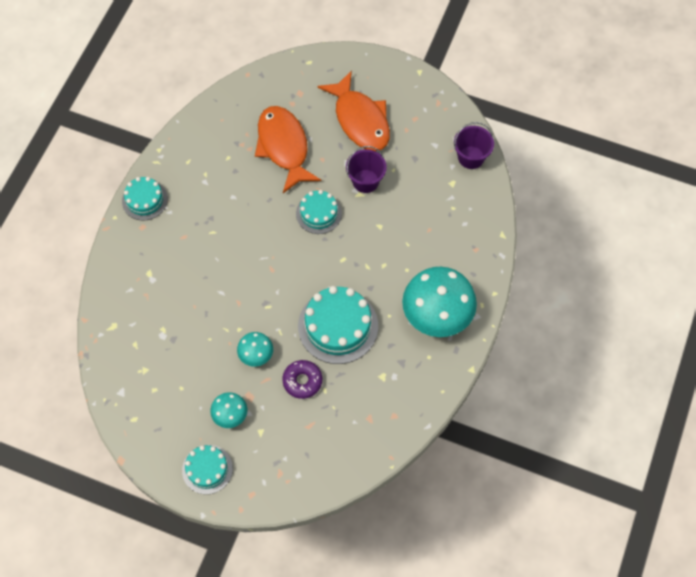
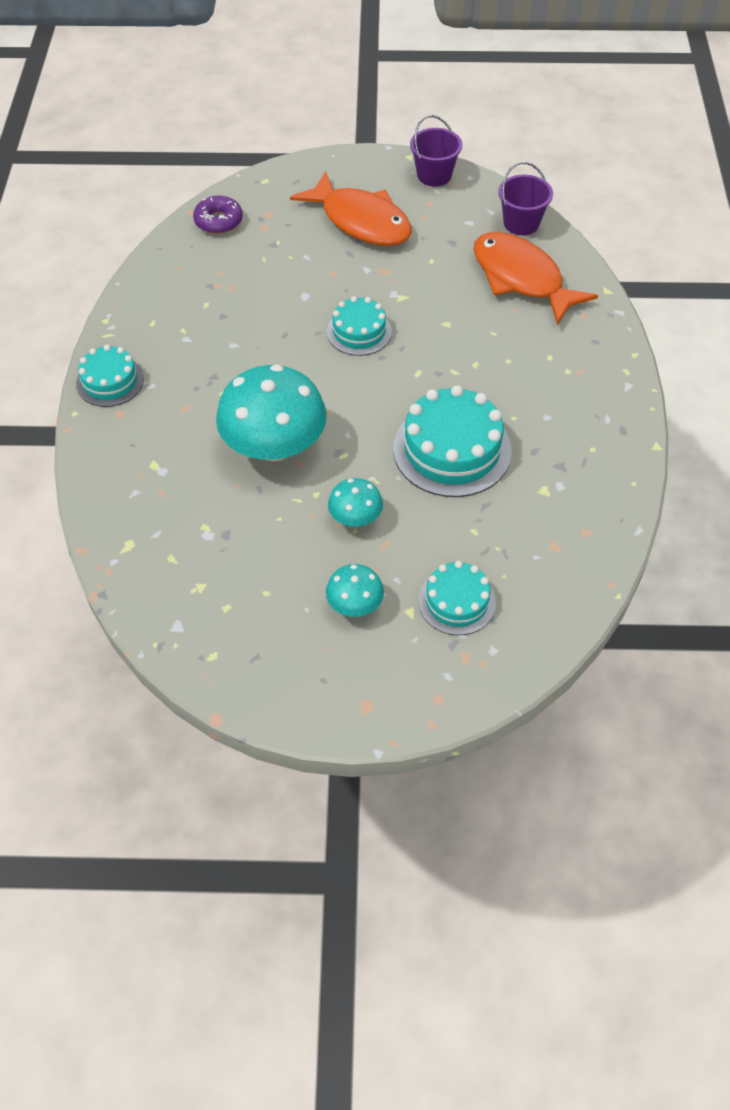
camera: 20 degrees left, 10 degrees down
(207, 469) = (355, 687): turquoise cake -> turquoise cake (457, 601)
(284, 147) = (276, 274): orange fish -> orange fish (521, 278)
(302, 381) = (437, 529): purple donut -> purple donut (218, 221)
(365, 181) = (402, 281): purple bucket -> purple bucket (434, 175)
(437, 314) = (575, 398): turquoise mushroom -> turquoise mushroom (274, 446)

